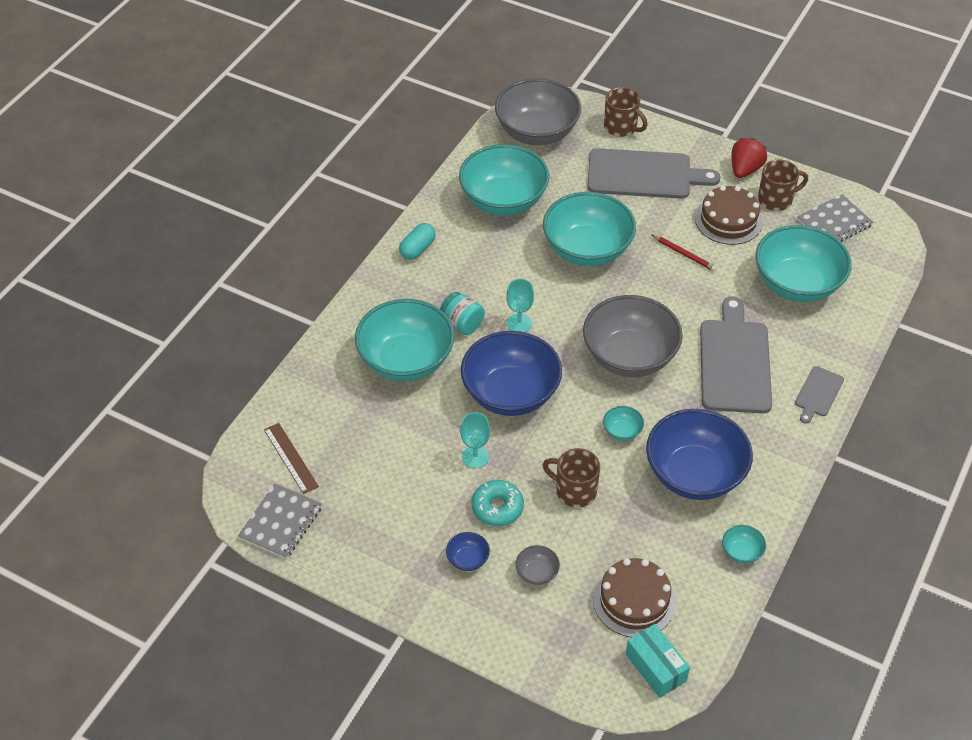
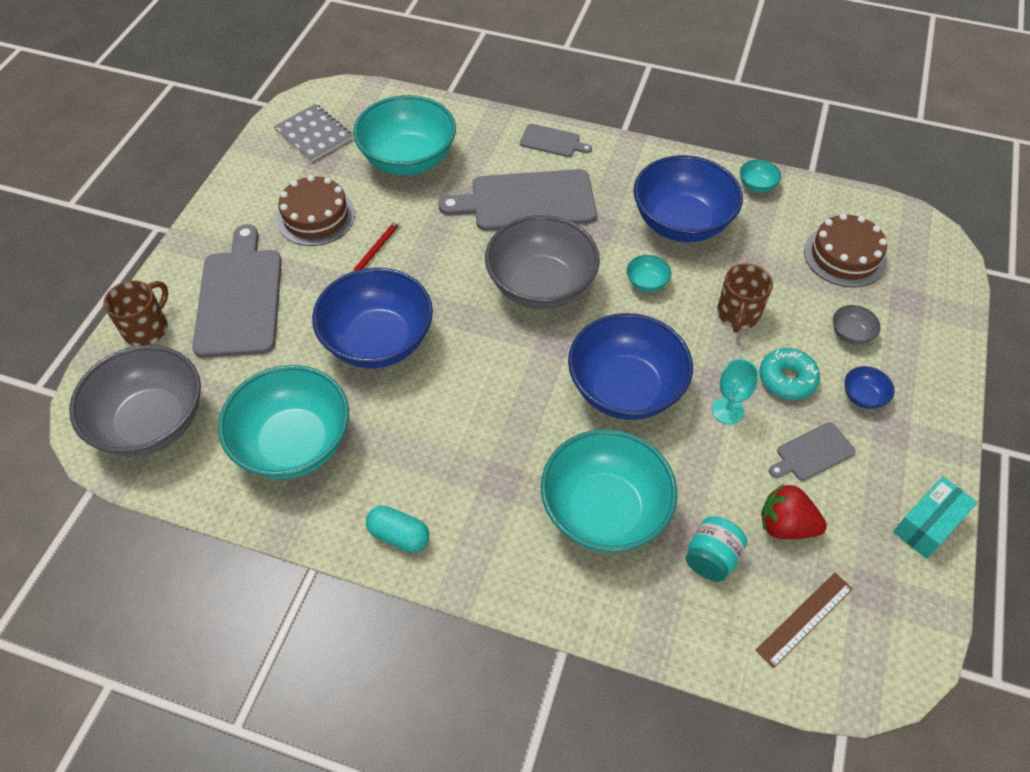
camera: 100 degrees left, 5 degrees up
(281, 523) = (904, 605): grey notebook -> none
(421, 504) = (812, 453): none -> grey cutting board
(462, 324) = (528, 457): turquoise jar -> turquoise jar (711, 558)
(519, 323) = (513, 395): turquoise goblet -> none
(587, 250) = (378, 341): turquoise bowl -> blue bowl
(655, 667) = (906, 235): turquoise box -> turquoise box (928, 525)
(745, 169) = (230, 207): red strawberry -> red strawberry (785, 525)
(776, 200) = (280, 179): brown mug -> none

